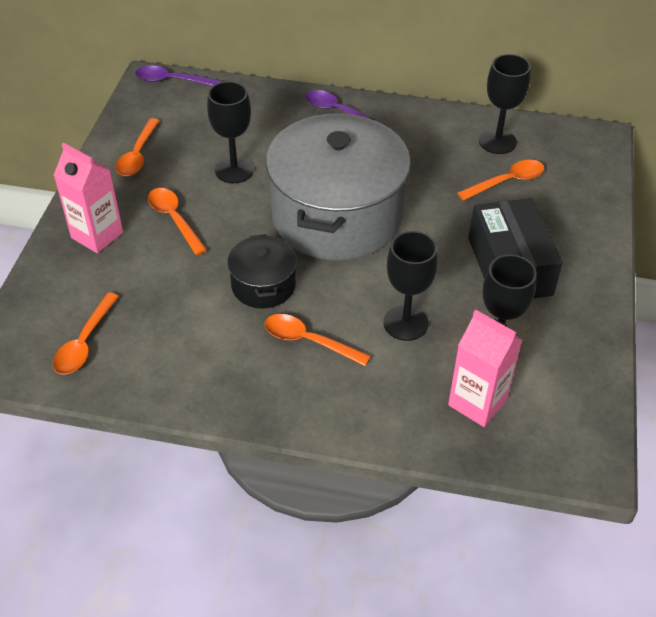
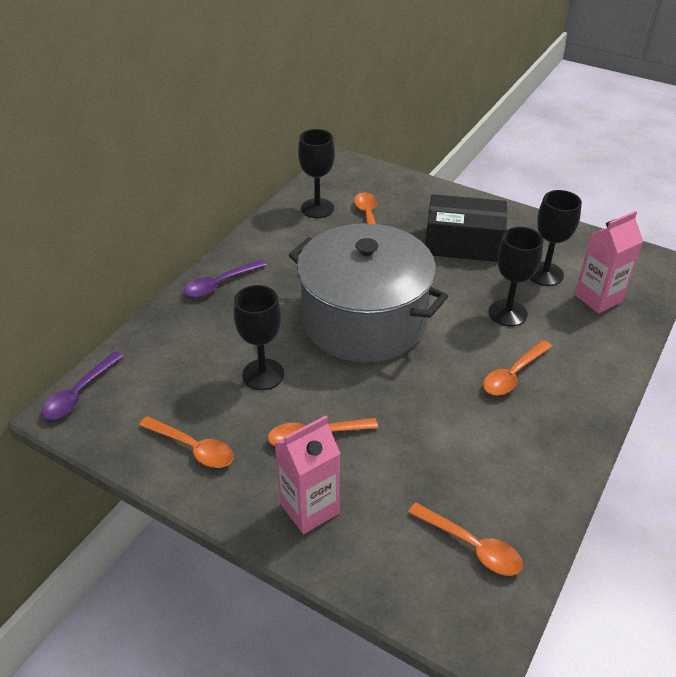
camera: 70 degrees left, 5 degrees down
(263, 285) = (435, 389): black pot -> none

